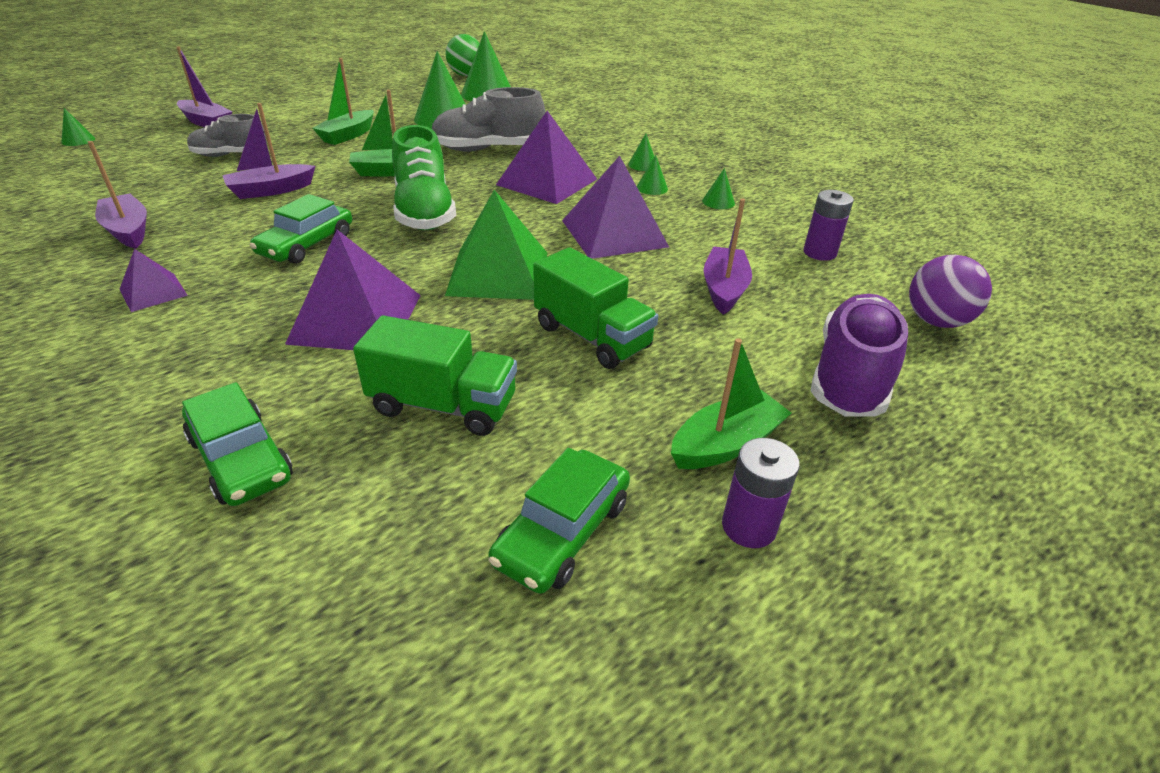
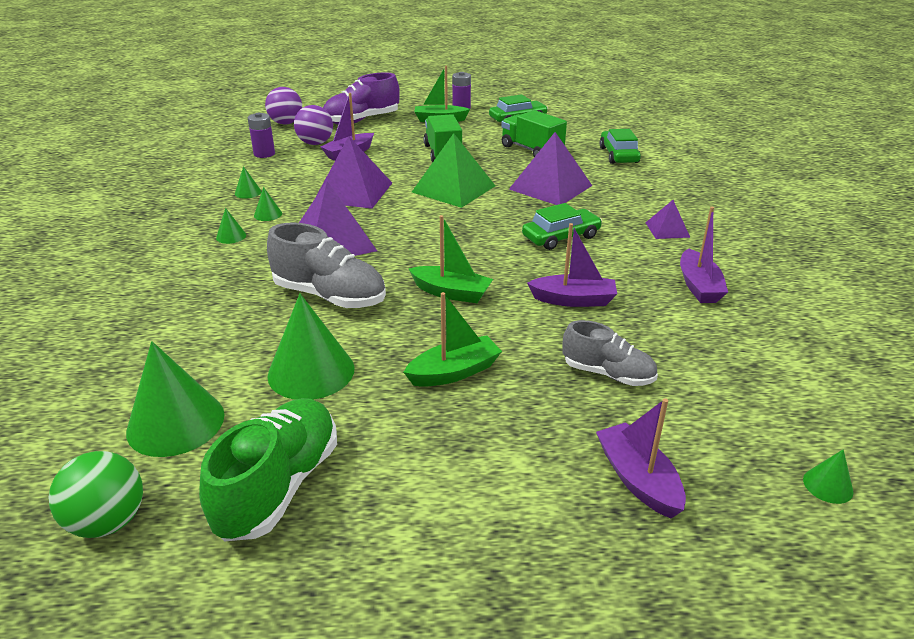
camera: 145 degrees left, 5 degrees down
(424, 212) = (459, 240): green shoe -> green shoe (279, 485)
(803, 292) = (315, 143): none -> purple ball

